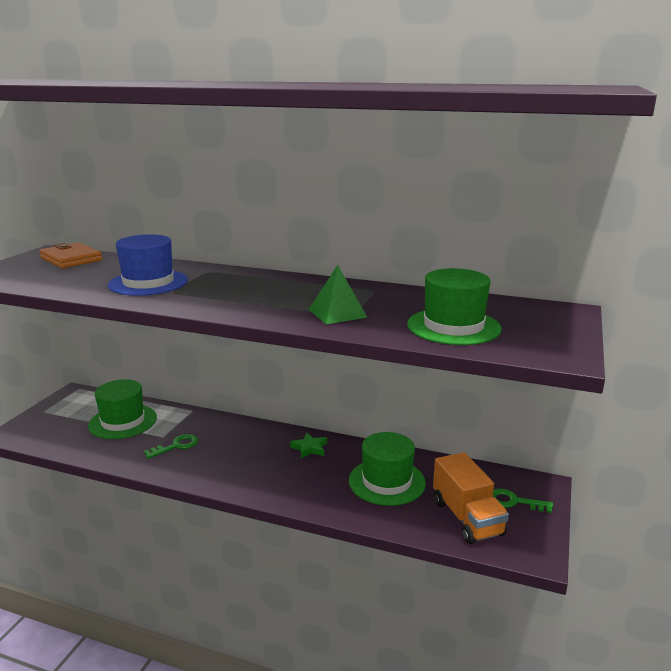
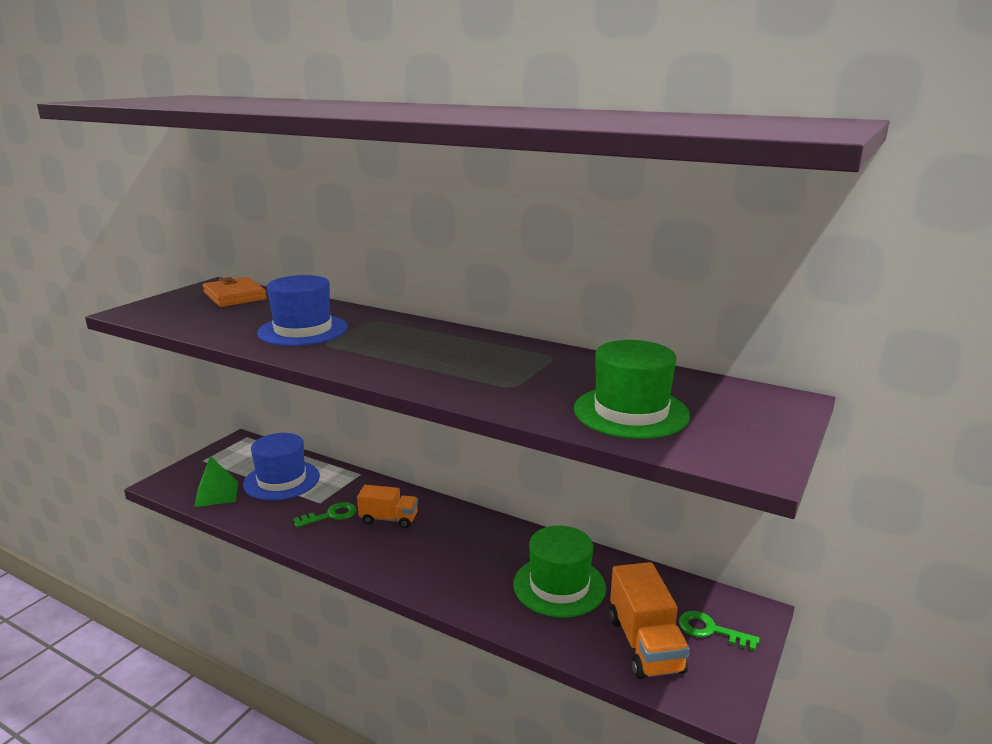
camera: 10 degrees right, 0 degrees up
(123, 421) = (282, 480): green hat -> blue hat
(228, 444) = (389, 519): none -> orange truck
(309, 448) = (479, 534): green star -> none
(337, 313) = (498, 383): green pyramid -> green pyramid (216, 494)

